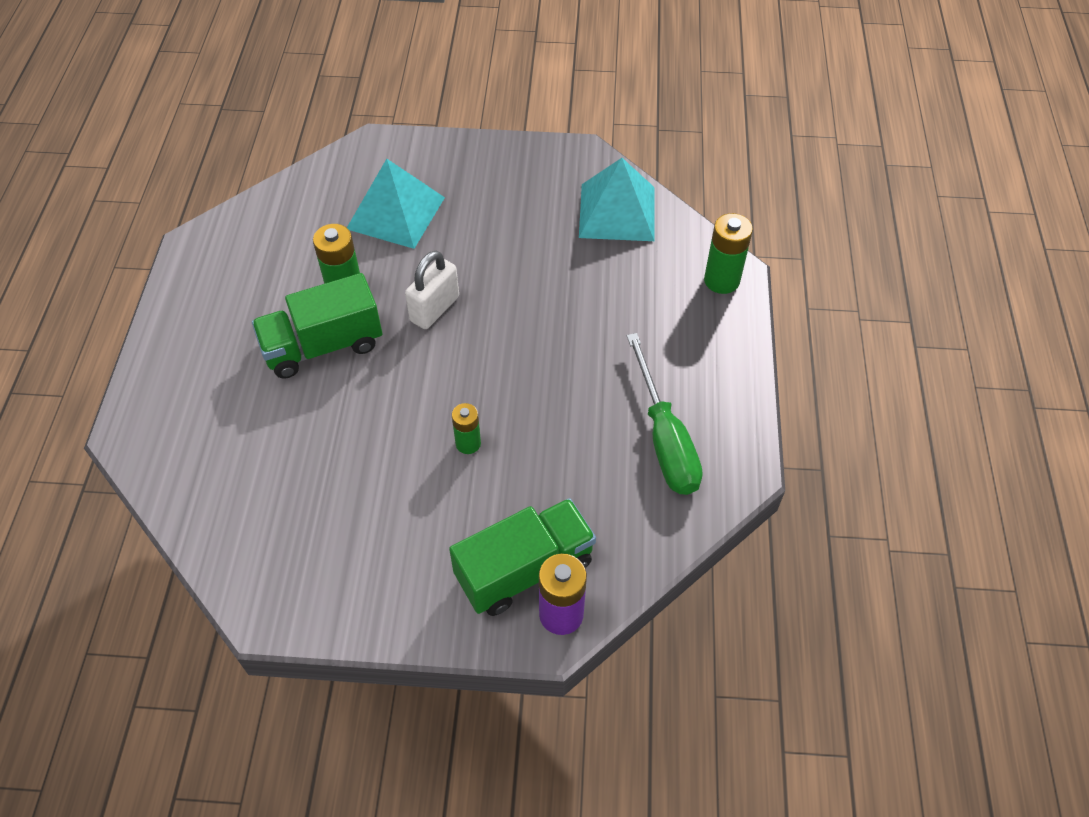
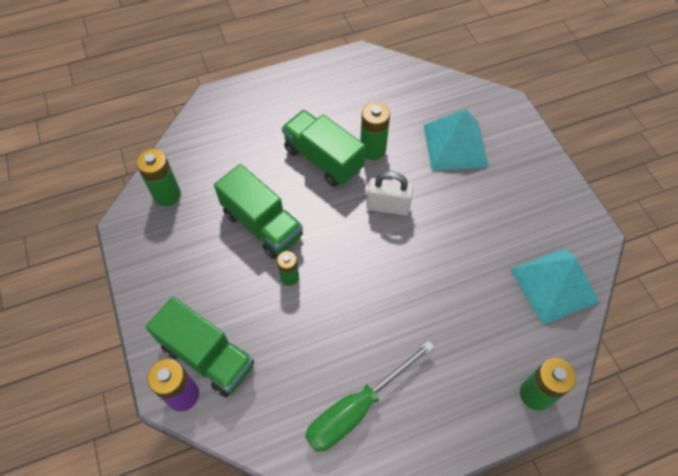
camera: 65 degrees right, 5 degrees up
(252, 544) = (167, 195): none -> green battery
(376, 446) = (262, 225): none -> green truck

